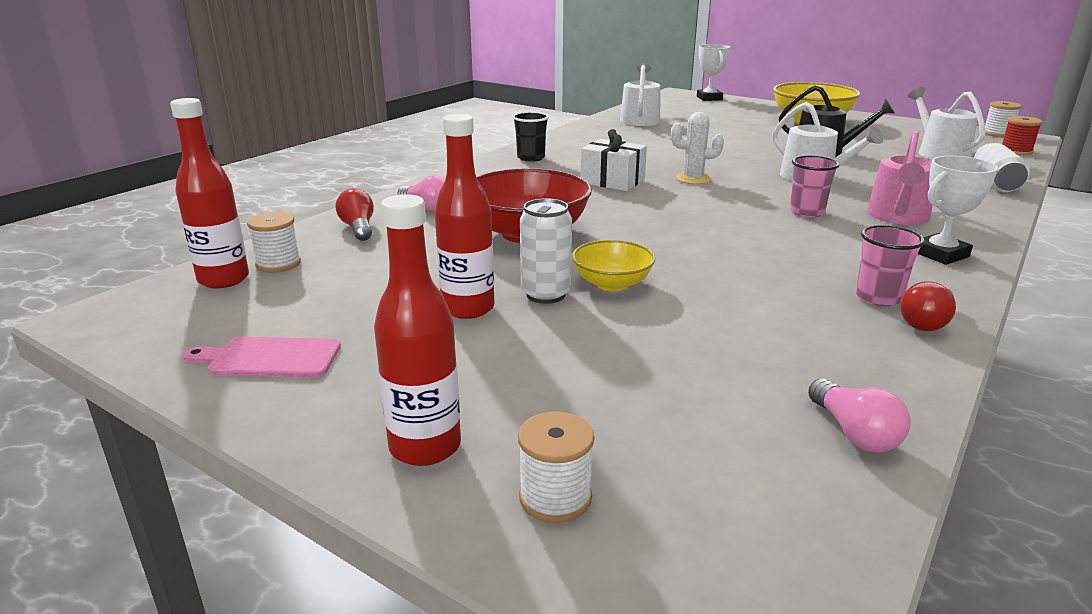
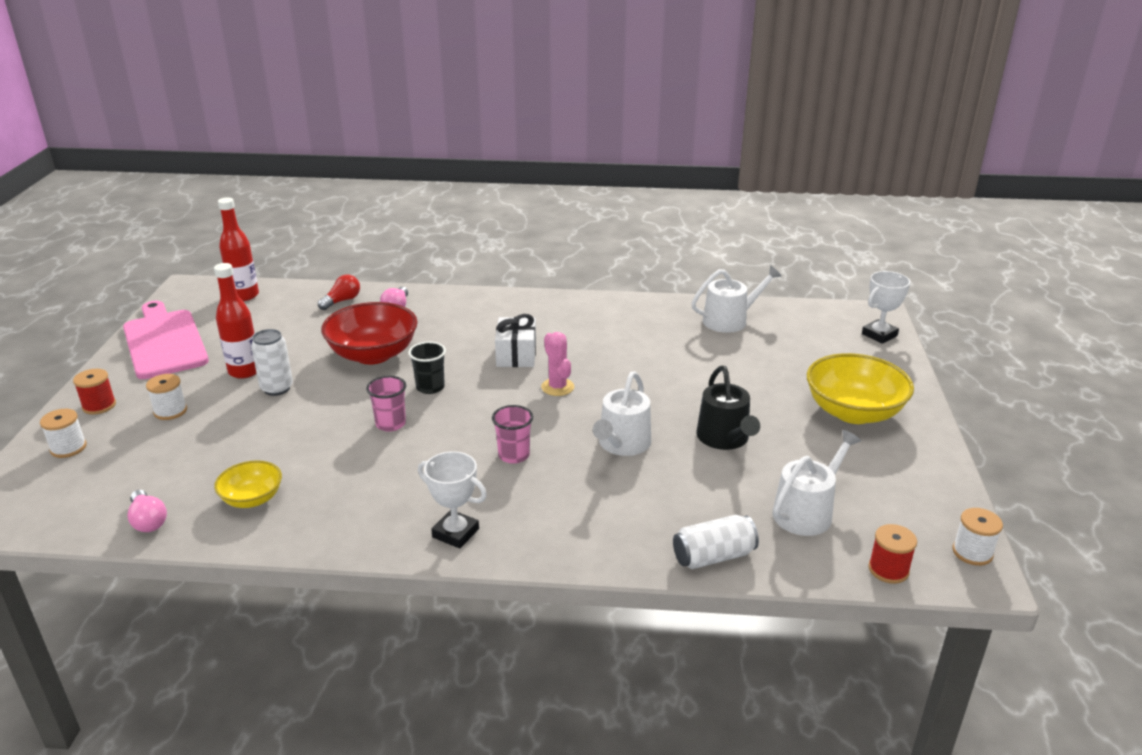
camera: 60 degrees right, 5 degrees up
(269, 358) = (164, 341): pink cutting board -> pink cutting board, size x1.96
(278, 264) = (273, 300): white spool -> white spool (170, 411)
(425, 447) = (99, 406): red bottle -> red spool
(531, 158) = (544, 308): black cup -> black cup (430, 387)
(612, 284) = (306, 405): yellow bowl -> yellow bowl (252, 499)
(693, 179) = (557, 387): white cactus -> pink cactus
(854, 433) = (148, 521): pink light bulb -> pink light bulb turned 75 degrees counterclockwise
(878, 297) = (343, 510): pink cup -> pink cup (390, 424)
(897, 217) = (540, 503): pink watering can -> none
(926, 322) = (311, 535): red light bulb -> none

